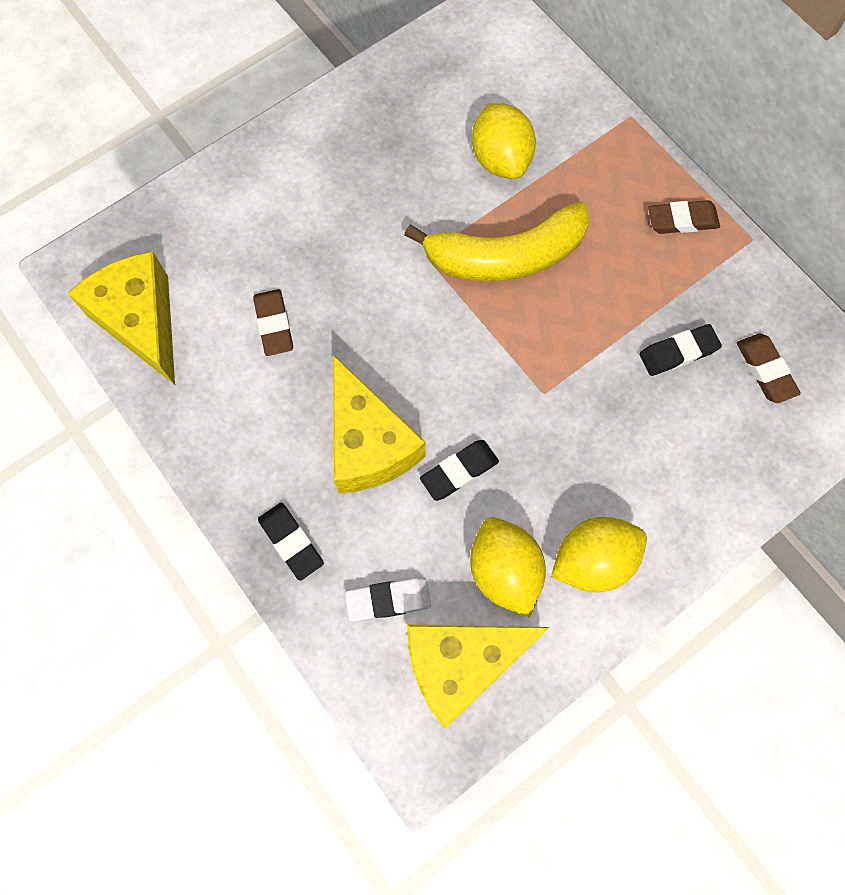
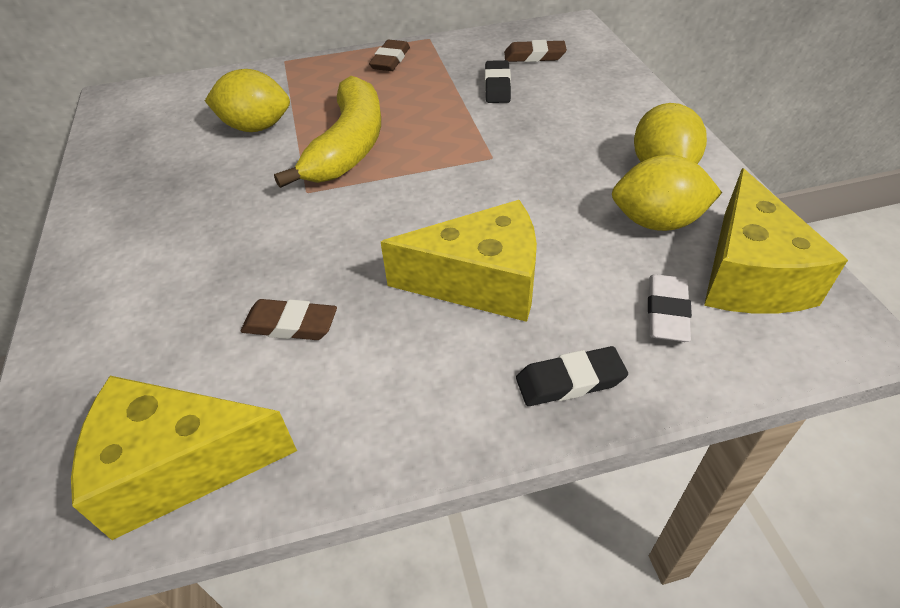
camera: 65 degrees left, 25 degrees down
(459, 471) = (543, 225): black eraser -> none

